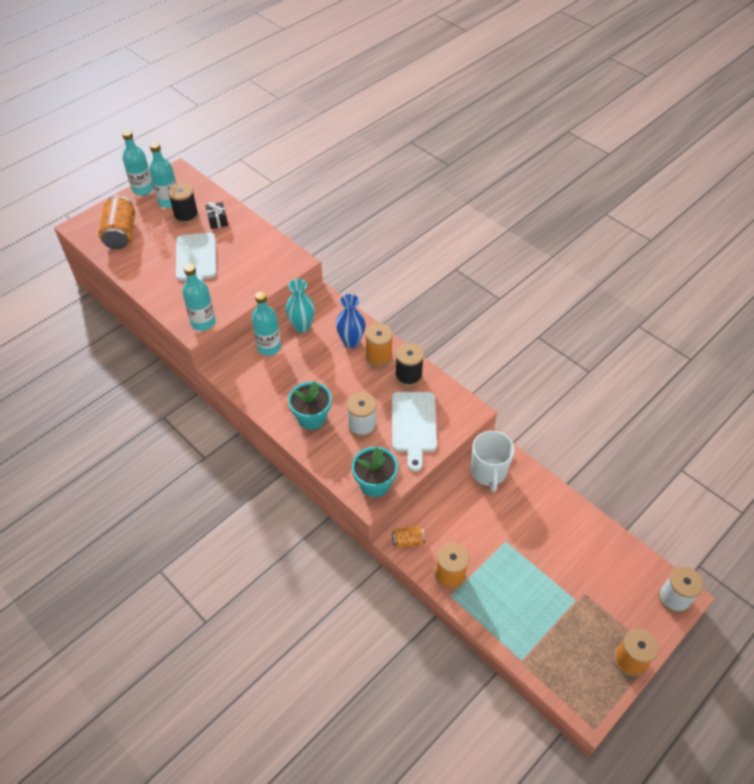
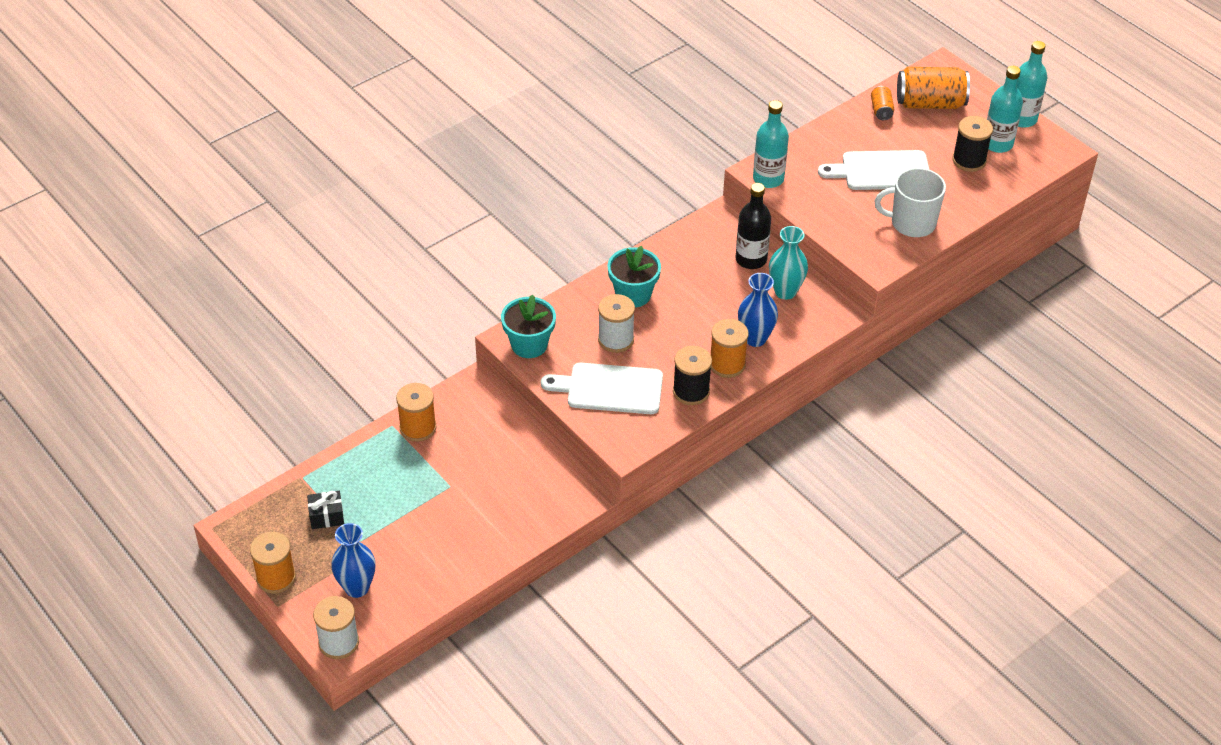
camera: 95 degrees right, 5 degrees down
(217, 221) = (959, 190): black gift -> black gift (326, 516)
(269, 347) = (751, 259): turquoise bottle -> black bottle
(408, 540) = (469, 394): orange can -> orange can (881, 110)
(488, 472) = (551, 484): white mug -> white mug (912, 223)
(620, 594) = (357, 587): none -> blue vase

